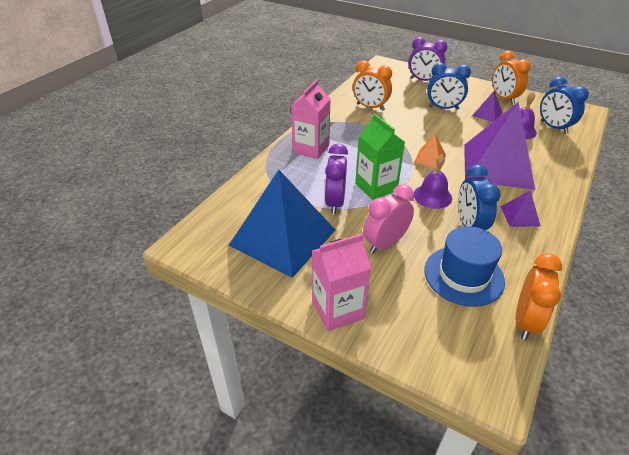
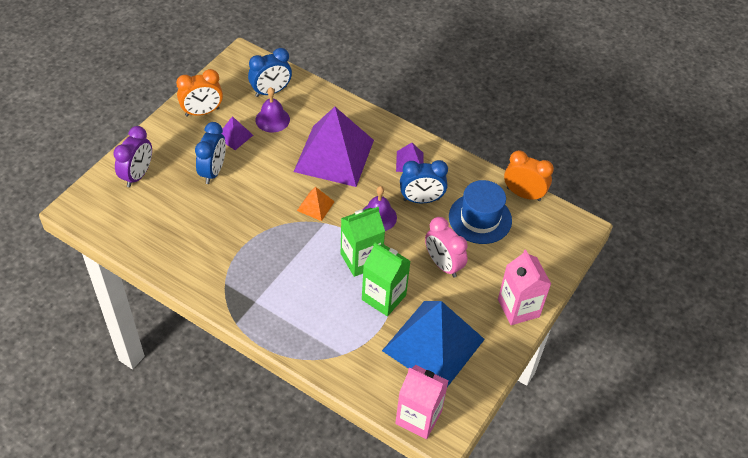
camera: 90 degrees left, 10 degrees up
(311, 149) = (283, 312): pink carton -> pink carton (418, 417)
(335, 202) = (384, 297): purple clock -> green carton
(370, 107) = (197, 242): orange clock -> none

